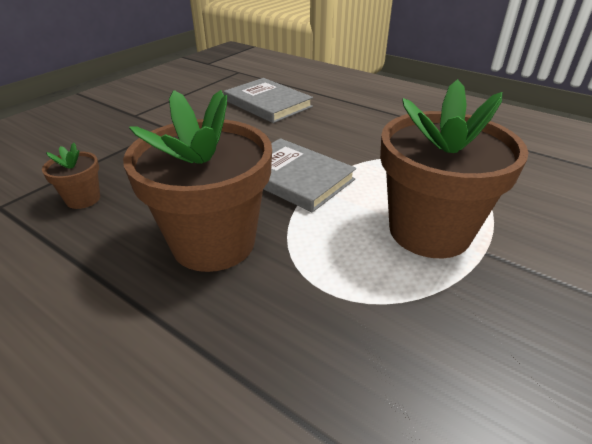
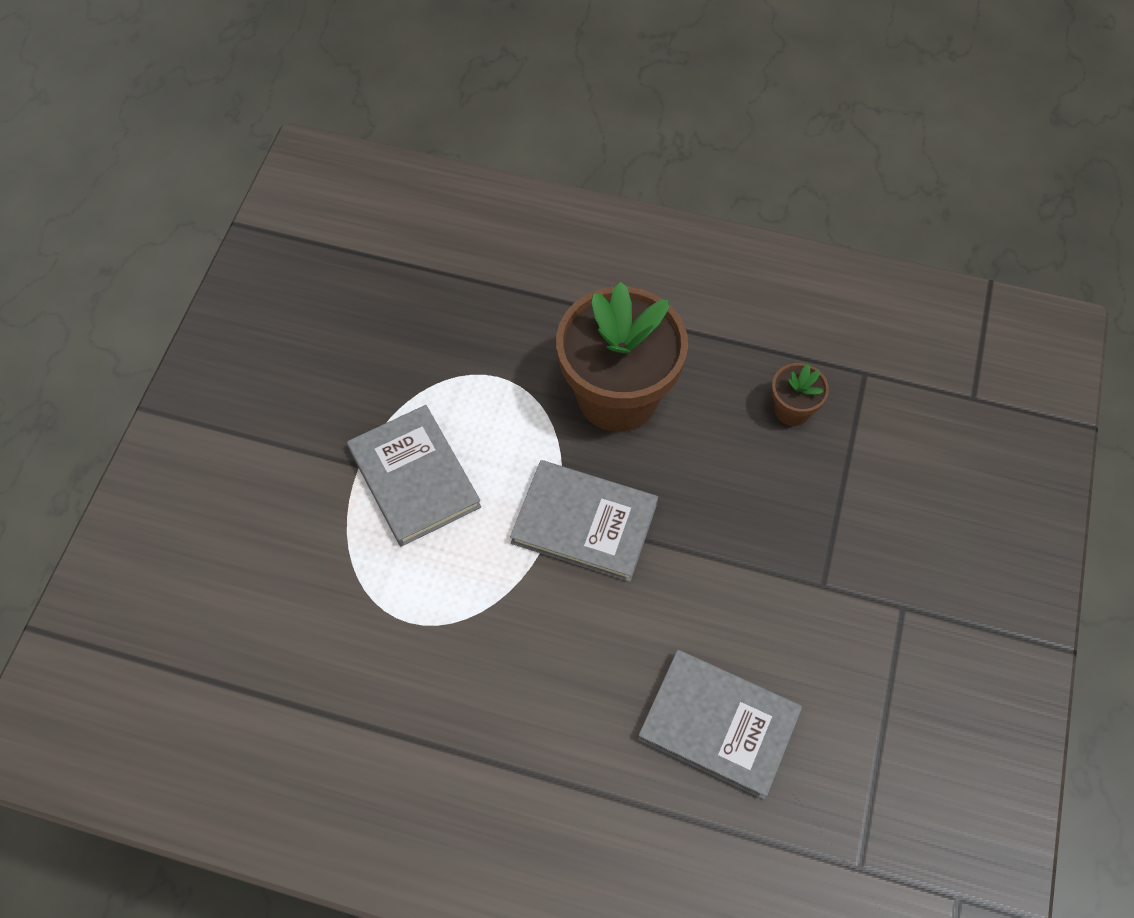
camera: 160 degrees right, 25 degrees up
(429, 231) = (414, 478): brown flower pot -> grey book

